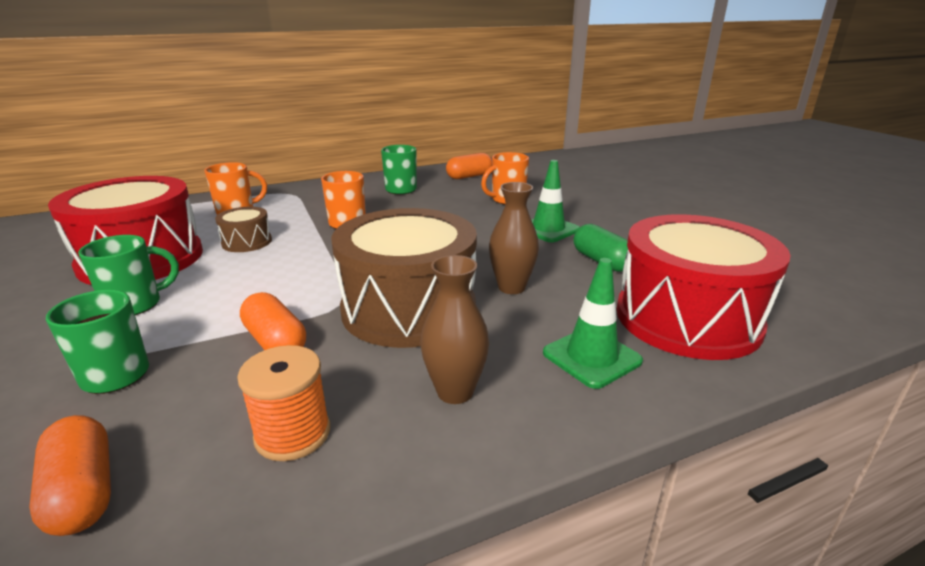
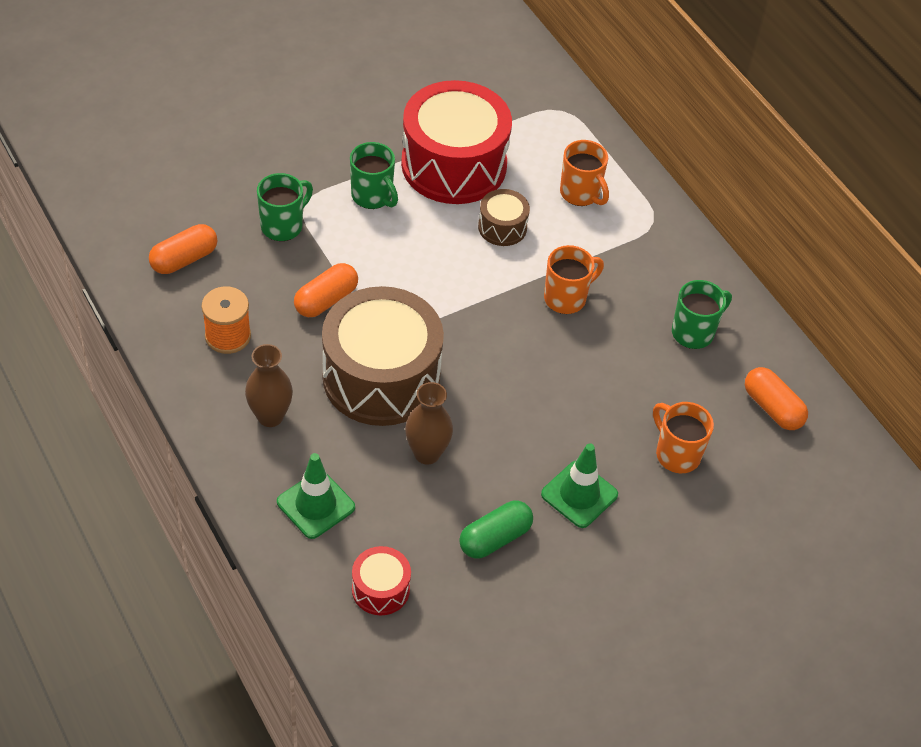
camera: 80 degrees right, 25 degrees up
(687, 318) = (380, 589): red drum -> red drum, size x0.45

